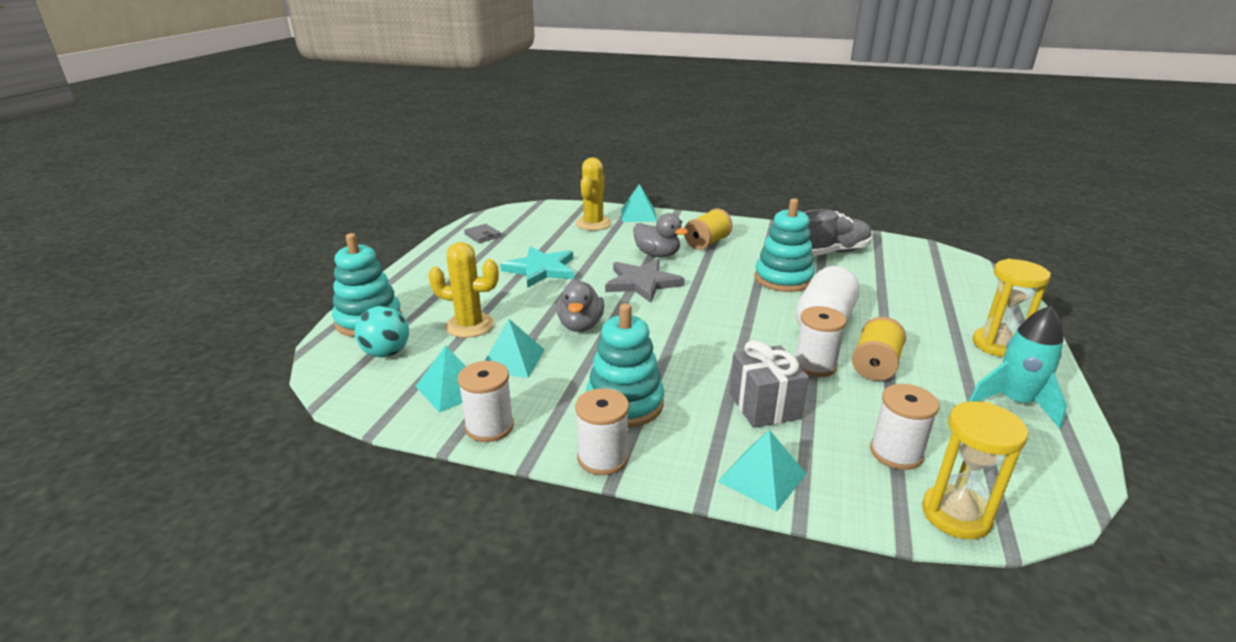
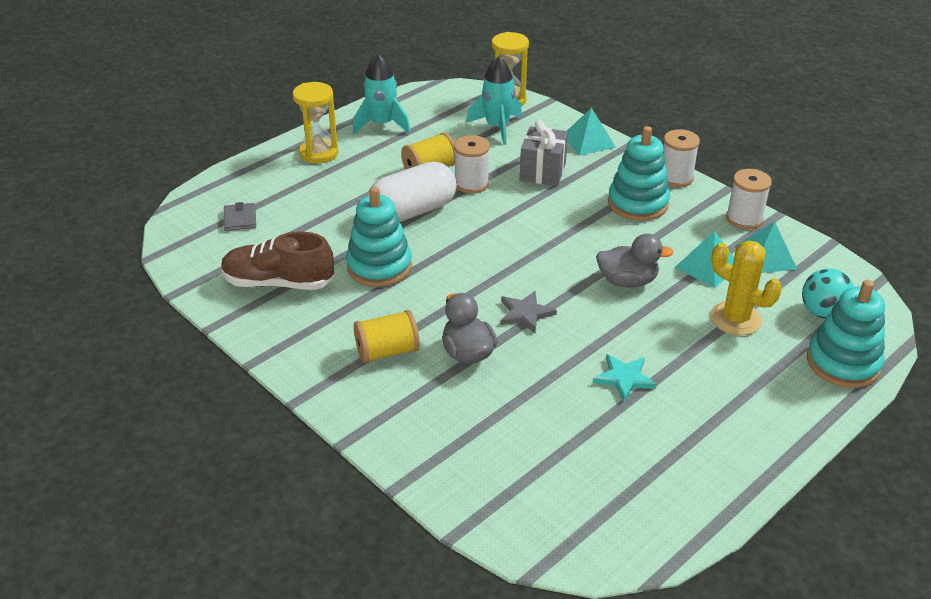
camera: 150 degrees left, 10 degrees up
(482, 235) = (672, 492): grey wallet -> grey wallet (240, 219)
(541, 269) = (624, 378): turquoise star -> turquoise star, size x0.63
(580, 325) = (627, 281): grey duck -> grey duck turned 60 degrees clockwise
(593, 224) = (493, 457): yellow cactus -> none
(638, 215) = (409, 454): turquoise pyramid -> none
(642, 283) = (525, 313): grey star -> grey star, size x0.63
(829, 252) = (278, 283): grey shoe -> brown shoe
(896, 453) = (497, 127): white spool -> turquoise rocket

